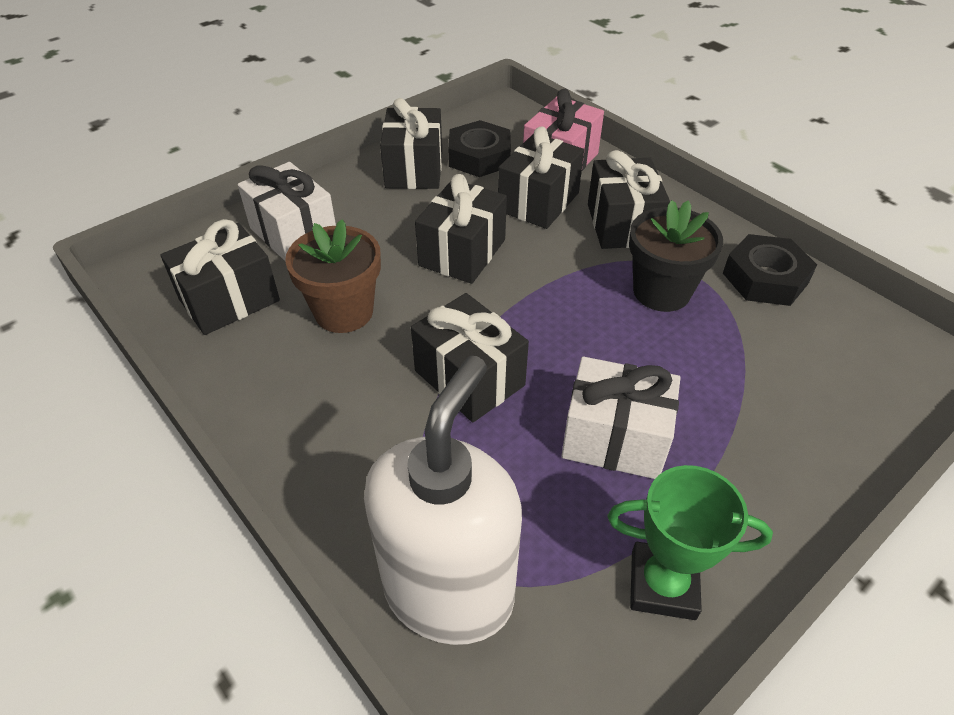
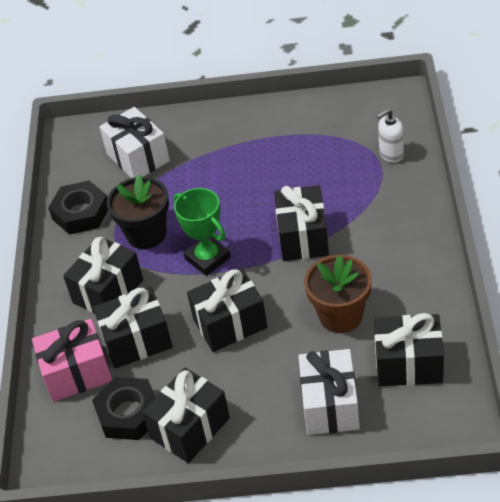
camera: 135 degrees left, 0 degrees up
(449, 591) = (391, 154): white soap dispenser -> white soap dispenser, size x0.43
(614, 438) = (262, 175): white gift -> white gift (138, 158)
(663, 584) = (304, 119): green trophy -> green trophy (207, 258)

